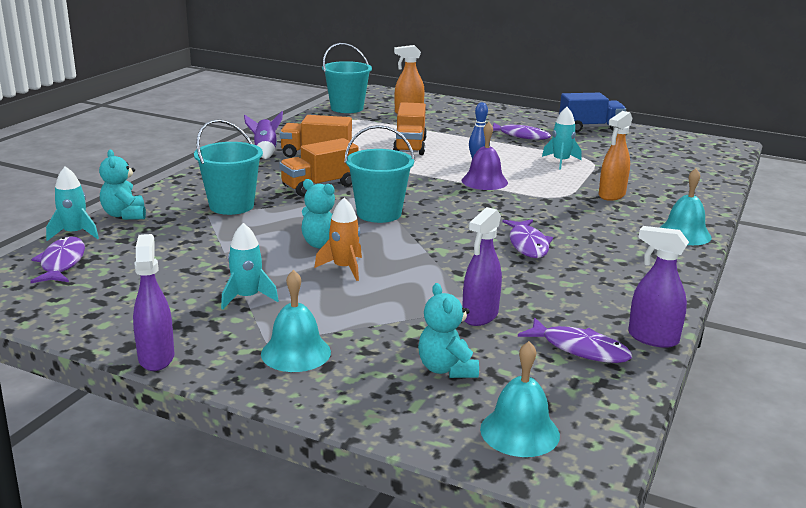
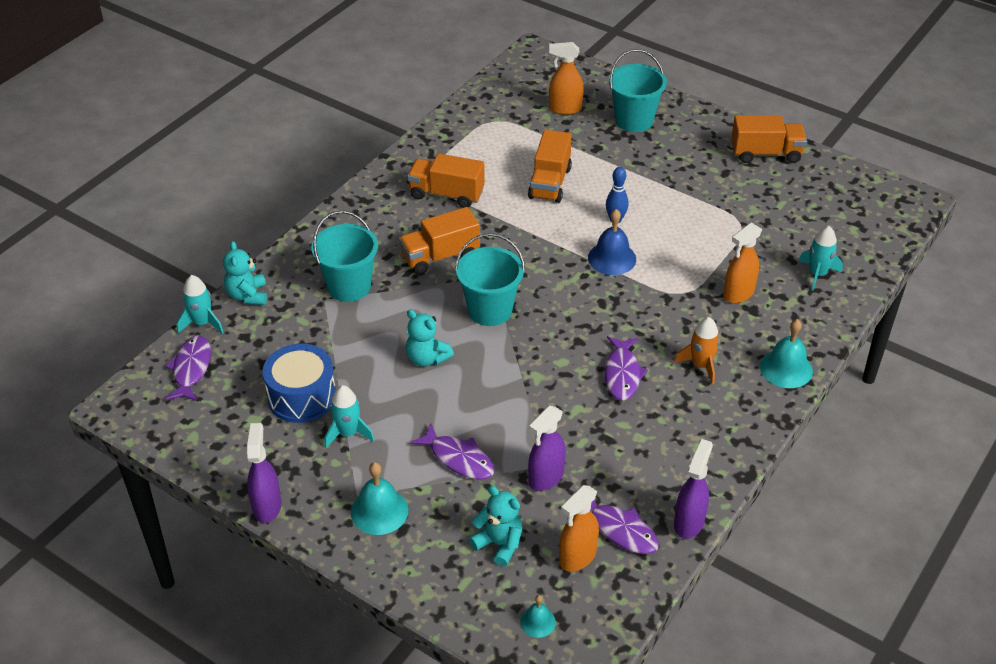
camera: 10 degrees right, 20 degrees up
(190, 275) = (302, 396): none -> blue drum
(265, 151) = (394, 184): purple rocket -> none
(344, 268) = (439, 397): orange rocket -> orange rocket (701, 365)
(347, 108) = (497, 95): turquoise bucket -> turquoise bucket (634, 120)
(446, 369) = (499, 544): turquoise teddy bear -> turquoise teddy bear turned 135 degrees clockwise
(484, 181) = (612, 258): purple bell -> blue bell
(519, 432) = (537, 622): turquoise bell -> turquoise bell, size x0.58
(521, 136) = (679, 167): purple fish -> purple fish (458, 459)
(542, 373) = (577, 557): none -> orange spray bottle
(561, 161) = (707, 224): turquoise rocket -> turquoise rocket (817, 274)
(590, 128) = (766, 153): blue truck -> orange truck
(652, 338) = (689, 522): purple spray bottle -> purple spray bottle turned 75 degrees clockwise

